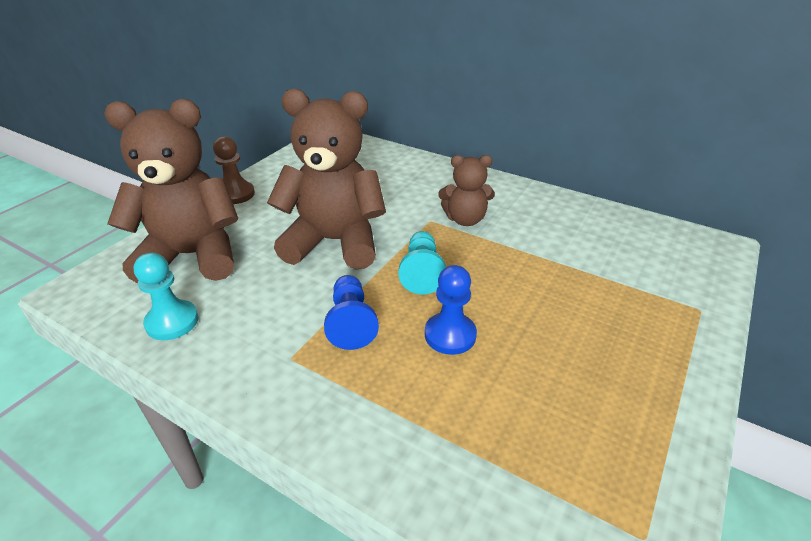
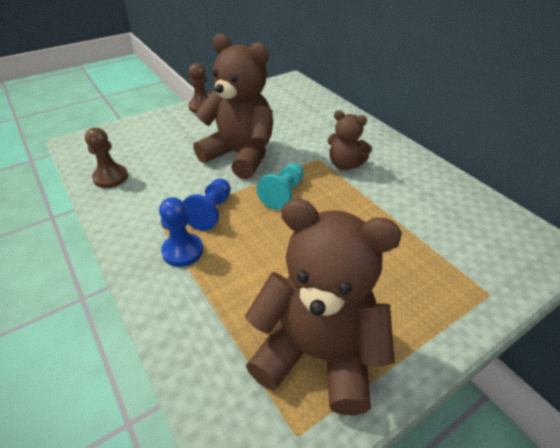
camera: 25 degrees right, 5 degrees up
(172, 322) = (110, 177): turquoise pawn -> brown pawn
(192, 256) = (149, 140): brown teddy bear -> brown teddy bear (317, 353)
(450, 335) = (269, 243): blue pawn -> blue pawn (182, 251)

